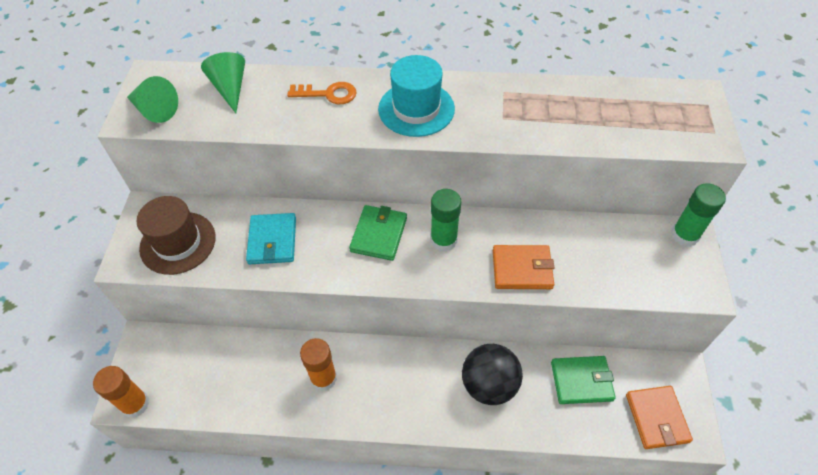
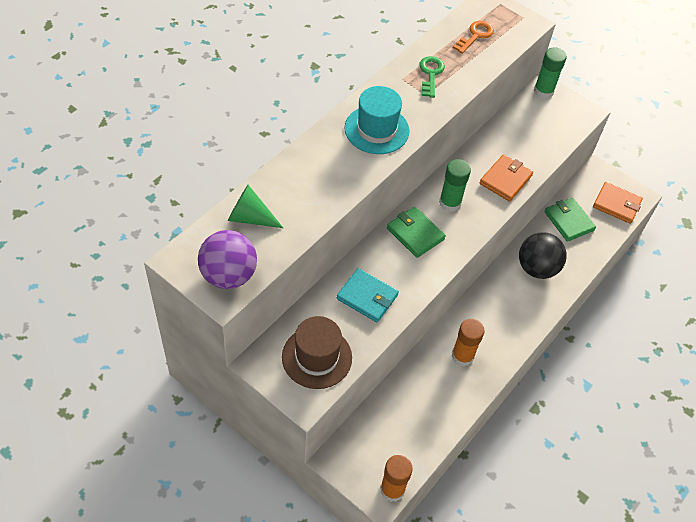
camera: 60 degrees left, 0 degrees up
(155, 110) = (228, 275): green cone -> purple ball
(328, 94) = (315, 166): orange key -> orange key (475, 36)
(535, 107) = (431, 74): none -> green key
(581, 381) = (568, 221): green wallet -> green wallet turned 60 degrees counterclockwise

